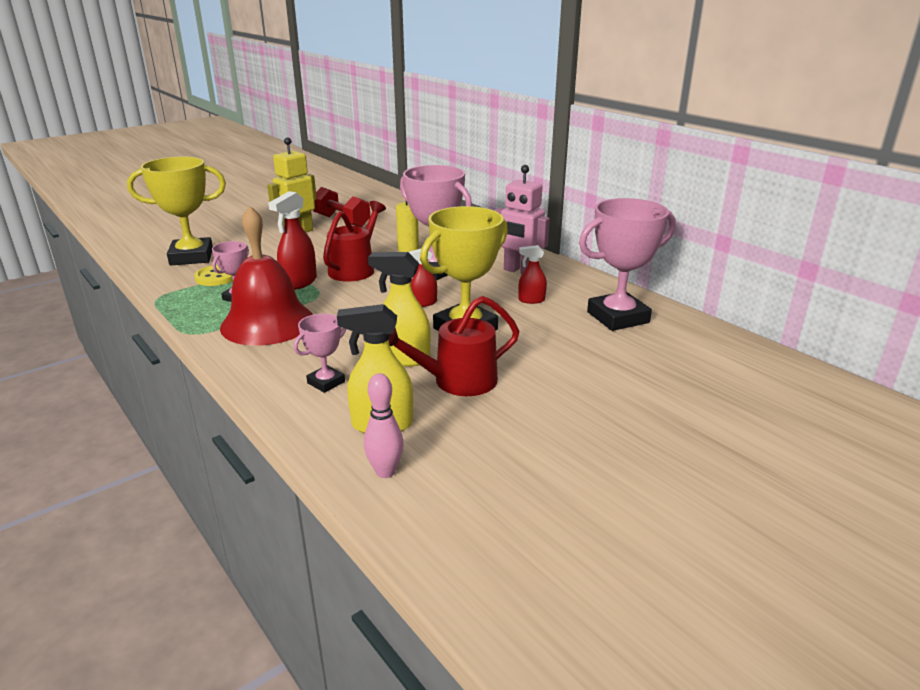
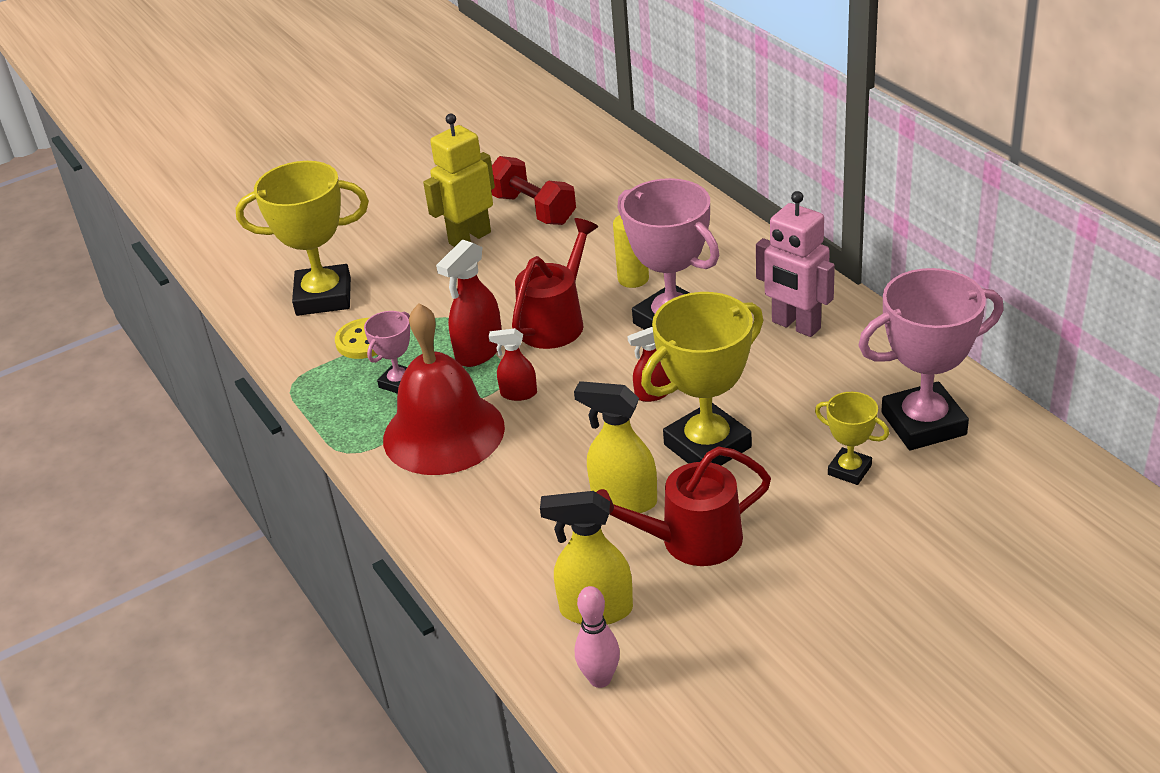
camera: 10 degrees right, 10 degrees up
(326, 382) = (526, 540): pink trophy -> none
(531, 300) = (805, 388): red spray bottle -> red spray bottle (518, 393)
(571, 341) = (849, 470): none -> yellow trophy

